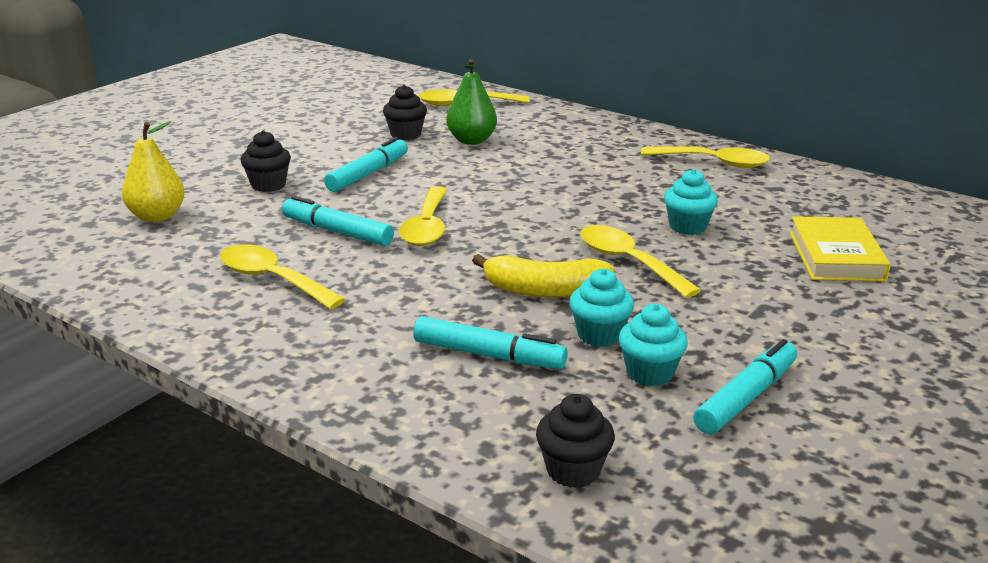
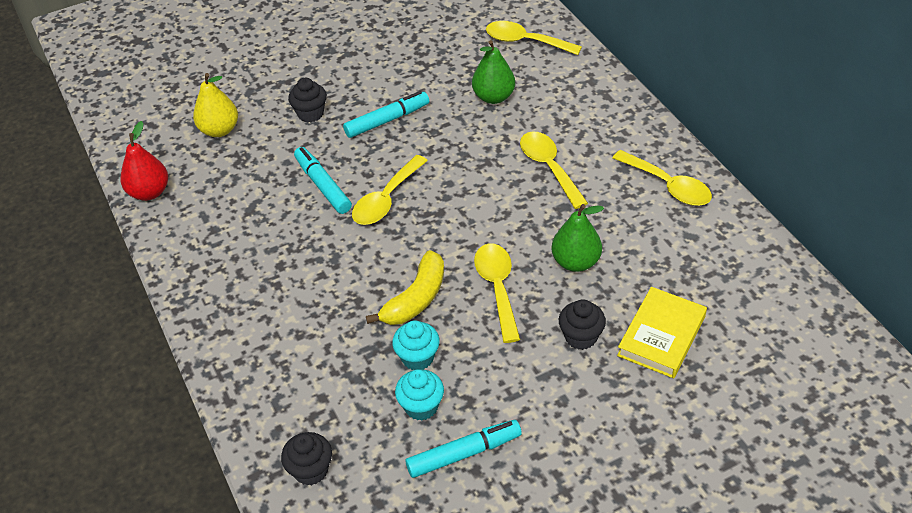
camera: 30 degrees right, 20 degrees up
(97, 282) = (149, 192): none -> red pear
(273, 279) = (252, 225): yellow spoon -> yellow spoon (549, 168)
(405, 134) = (448, 74): black cupcake -> black cupcake (581, 337)
(489, 355) = (334, 350): turquoise marker -> none
(545, 290) = (416, 299): yellow banana -> yellow banana turned 90 degrees counterclockwise
(687, 227) = (575, 262): turquoise cupcake -> green pear

